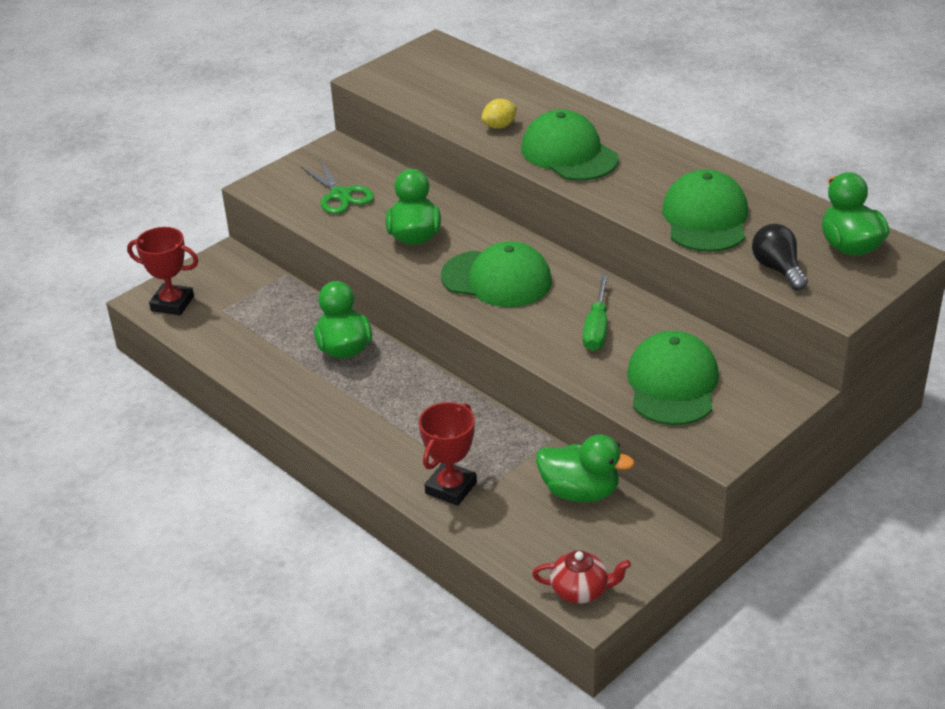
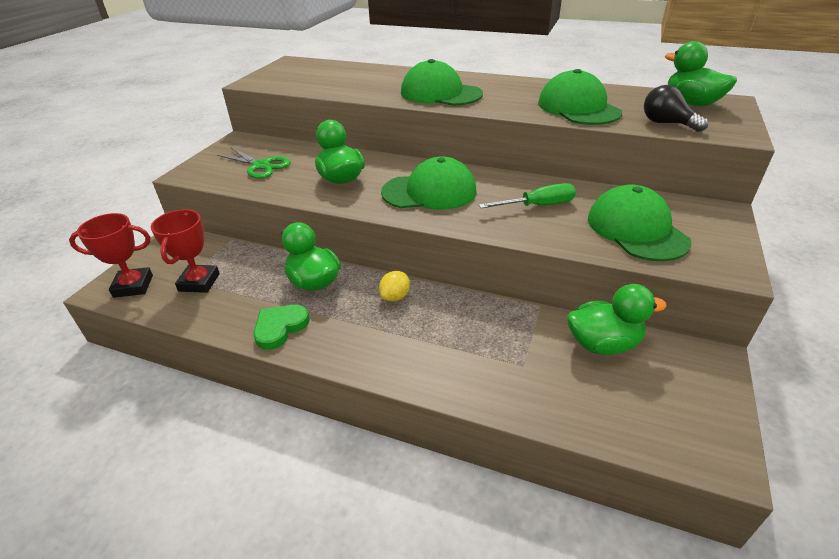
camera: 25 degrees left, 0 degrees up
(289, 386) = (280, 327): none -> green heart
(451, 488) = (493, 377): red trophy -> red trophy (199, 282)
(499, 126) = (374, 89): yellow lemon -> yellow lemon (395, 297)
(580, 590) = (696, 444): red teapot -> none
(597, 328) = (537, 206): green screwdriver -> green screwdriver turned 90 degrees counterclockwise

